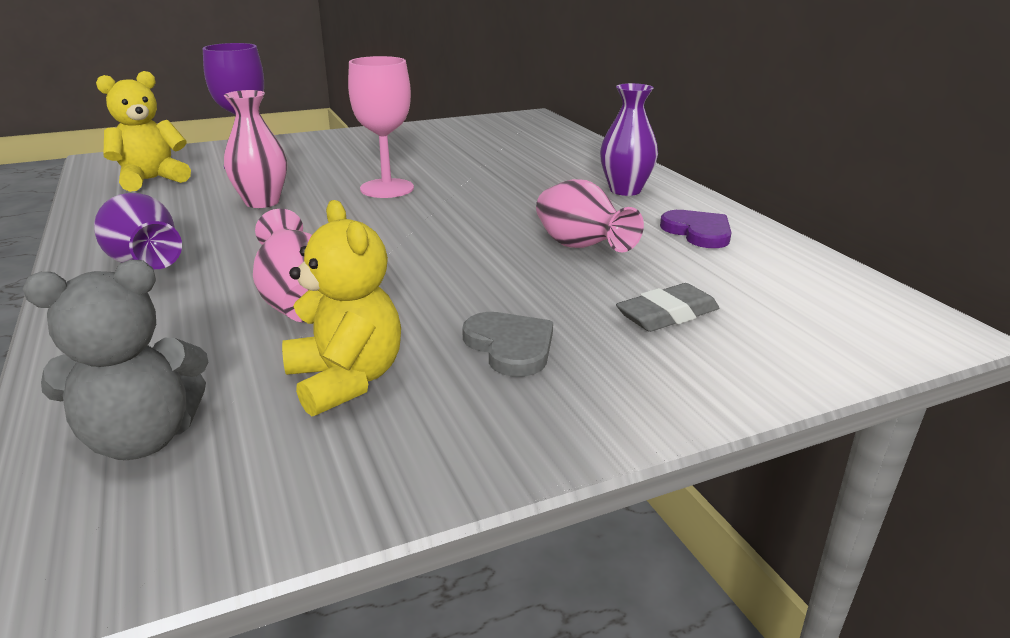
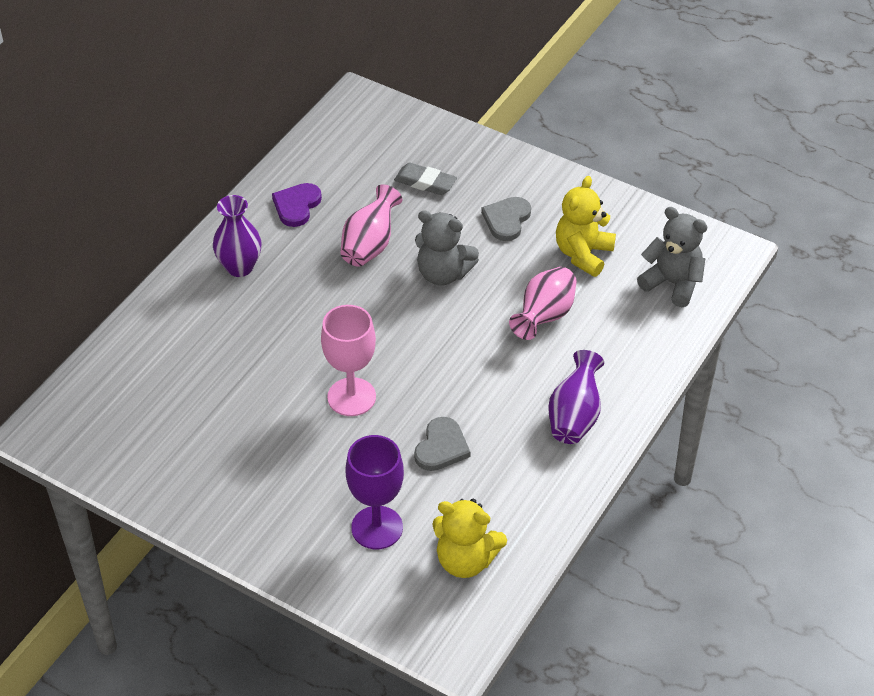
camera: 125 degrees left, 20 degrees up
(262, 202) = (441, 447): pink vase -> grey heart
(473, 270) = (443, 273): none -> grey teddy bear

